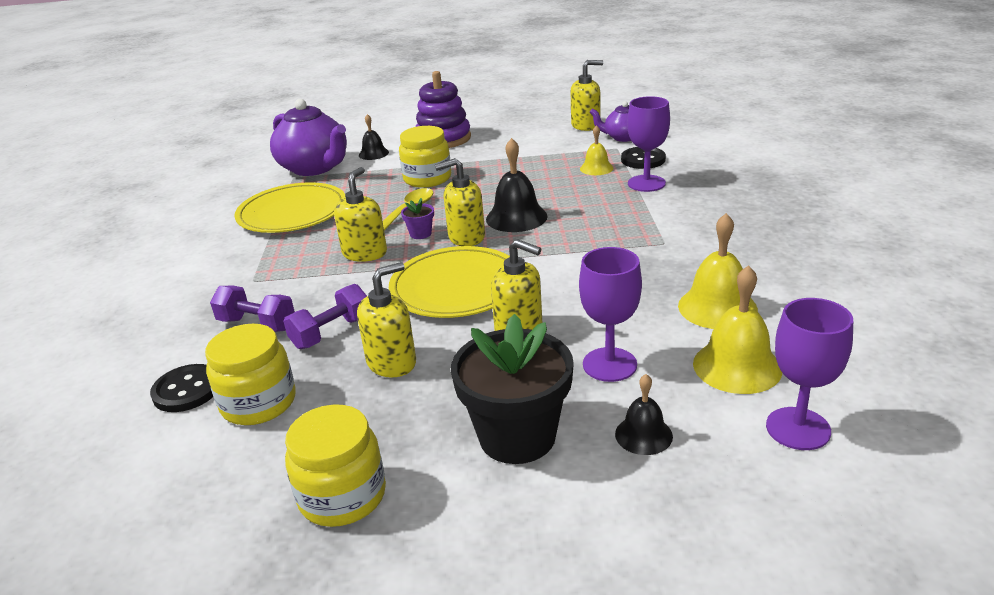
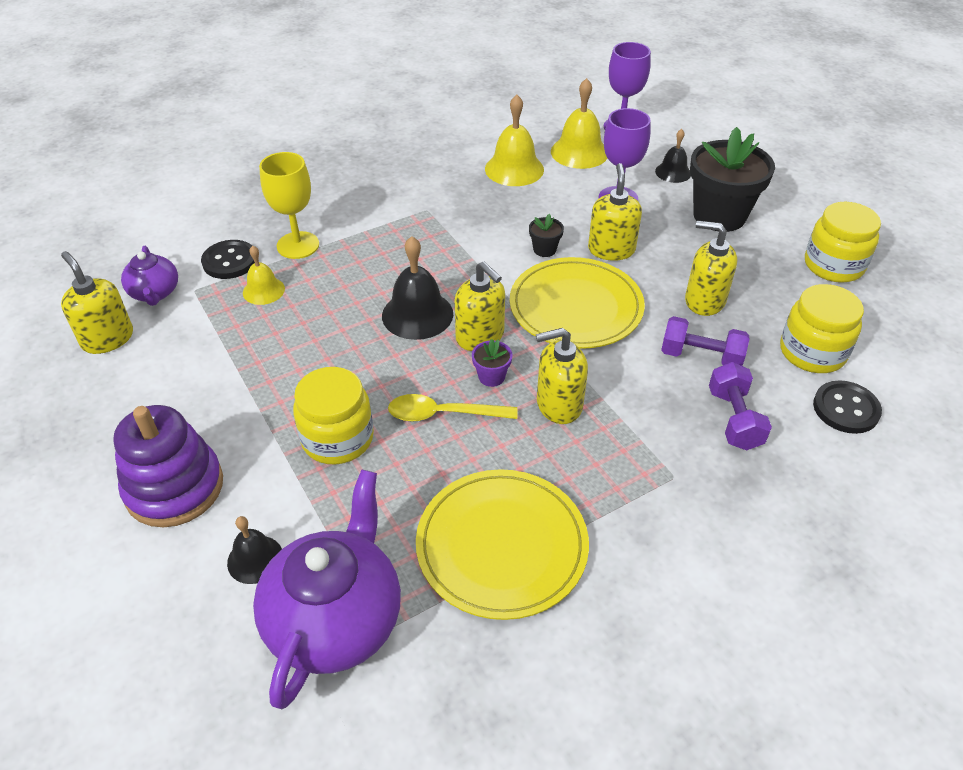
camera: 120 degrees left, 15 degrees up
(551, 291) = (544, 249): none -> black flower pot
(646, 183) = (298, 245): purple goblet -> yellow goblet

